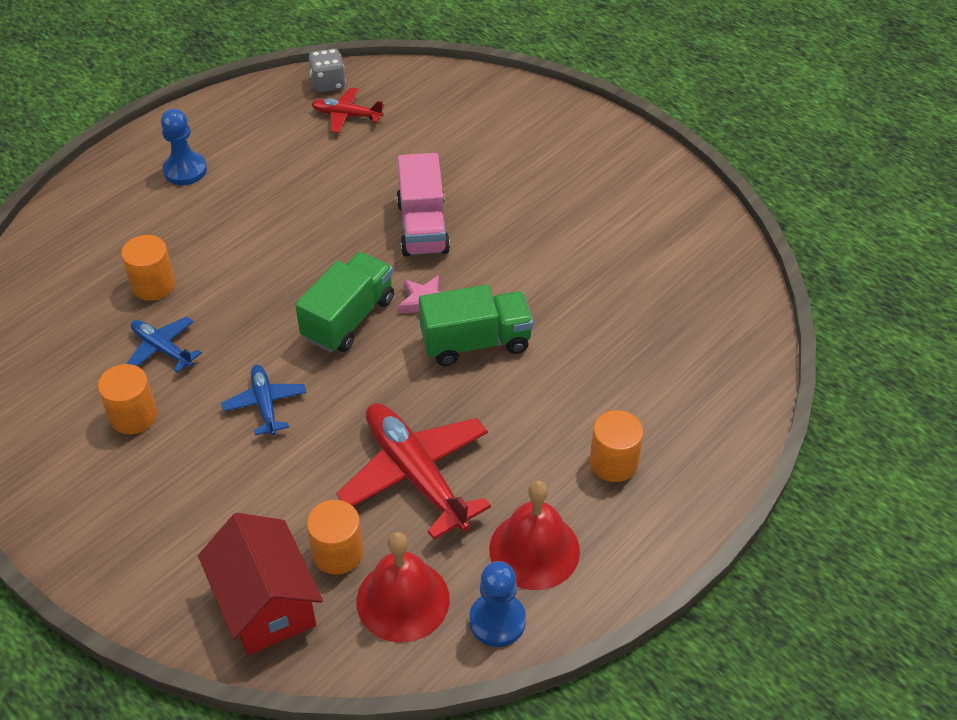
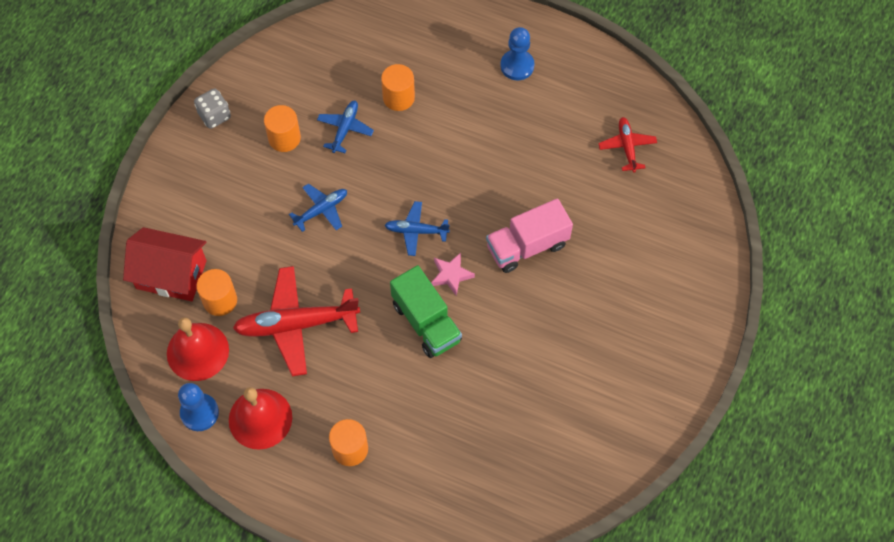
camera: 70 degrees right, 15 degrees up
(266, 603) = (171, 274): red house -> red house turned 60 degrees clockwise
(328, 83) = (658, 119): grey dice -> grey dice (214, 116)
(348, 318) = (416, 231): green truck -> blue plane
(416, 474) = (296, 324): red plane -> red plane turned 135 degrees counterclockwise

